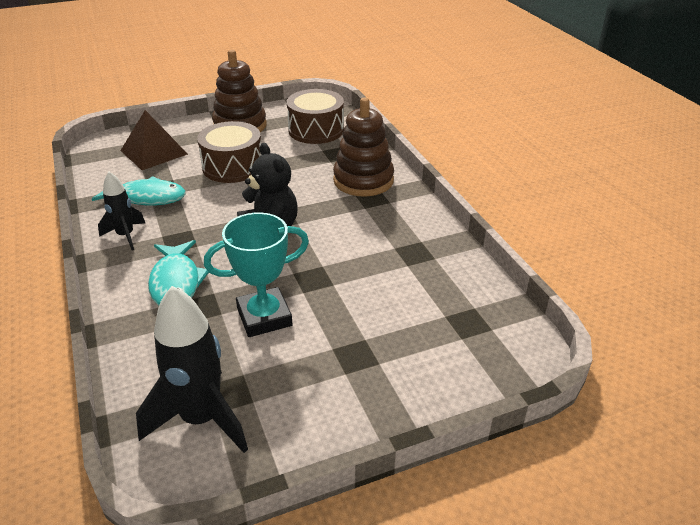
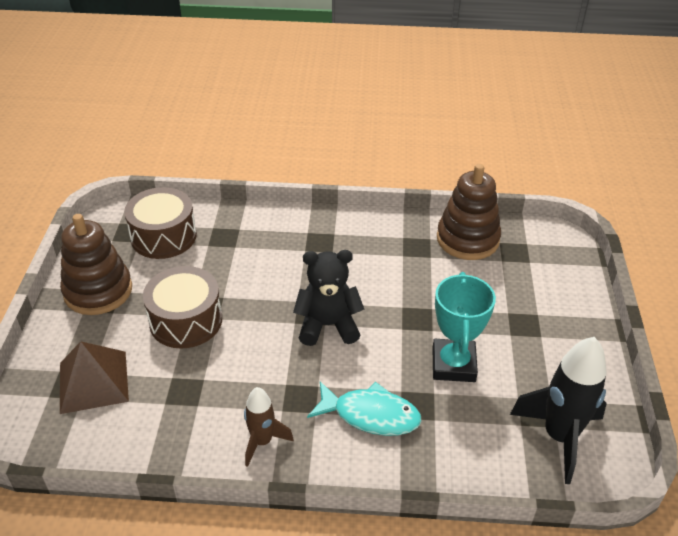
camera: 65 degrees left, 5 degrees up
(125, 236) = (262, 442): black rocket -> brown rocket
(147, 197) = (195, 408): turquoise fish -> none
(363, 180) = (287, 237): brown stacking toy -> brown stacking toy (467, 239)

